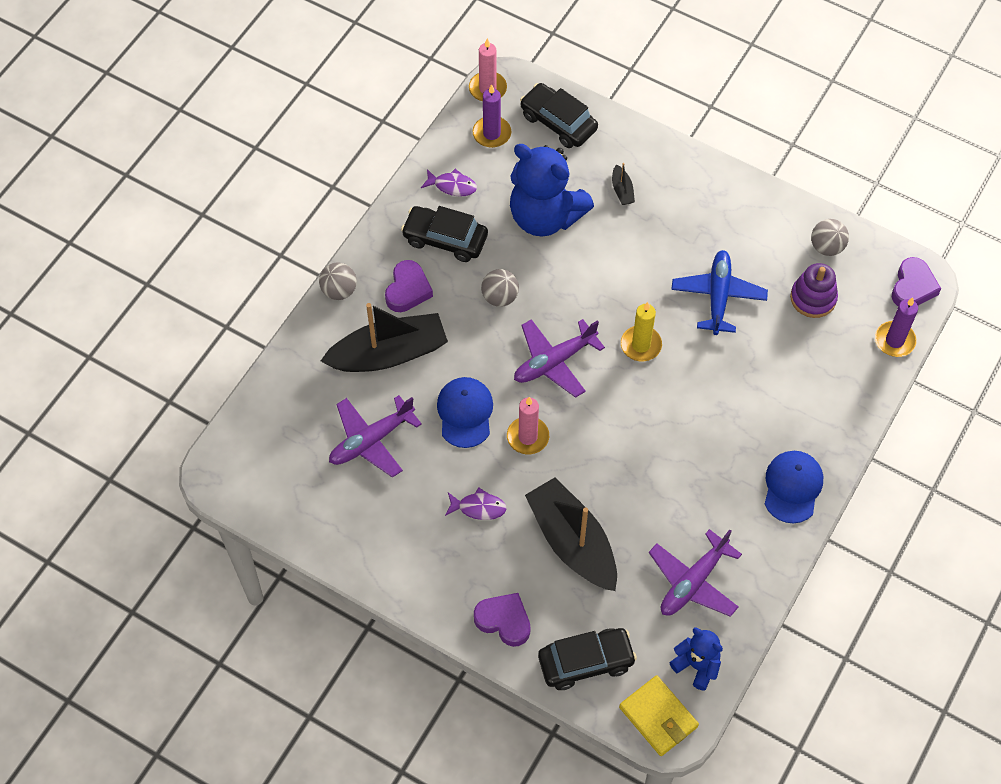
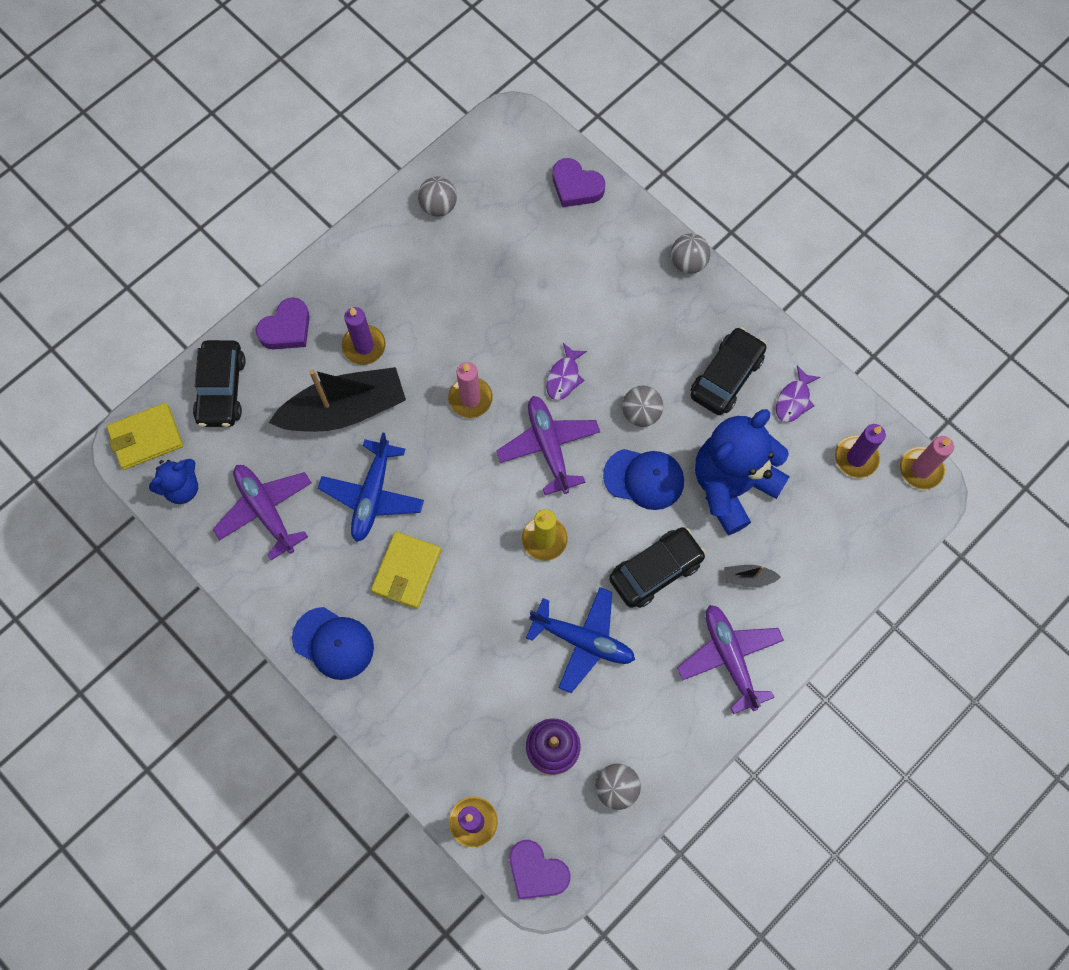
camera: 105 degrees right, 10 degrees up
(331, 518) = (438, 206): none -> grey ball
(371, 440) = (509, 256): purple plane -> purple plane (729, 657)
(388, 353) = (602, 292): black boat -> none
(408, 290) = (672, 326): purple heart -> purple heart (576, 187)
(465, 413) = (514, 347): blue cap -> blue cap (644, 478)
(478, 507) = (408, 334): purple fish -> purple fish (564, 377)
(502, 544) = (364, 346): none -> purple candle
(558, 122) = (857, 534): black car -> black car (655, 570)
(647, 494) = (372, 495): none -> blue plane
(707, 446) = (406, 571): none -> yellow wallet

